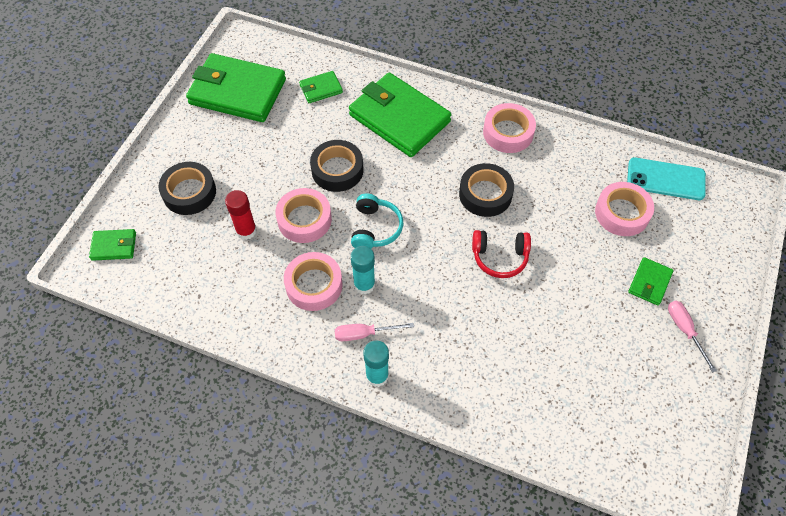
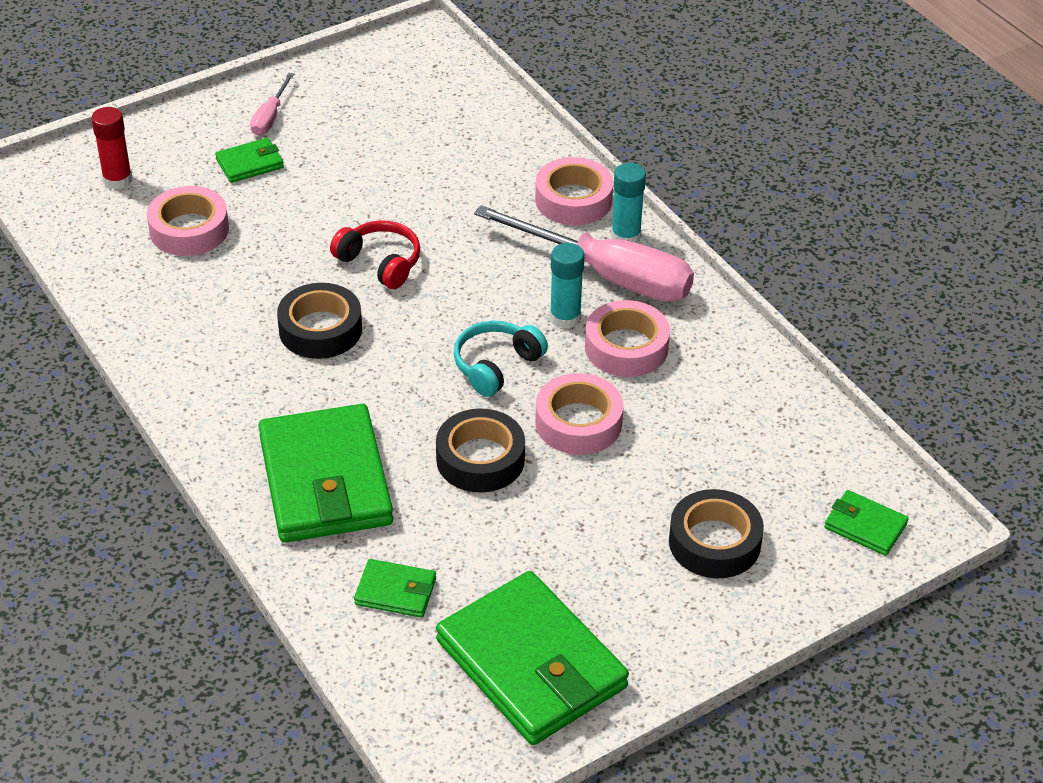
camera: 145 degrees left, 15 degrees down
(246, 231) = (667, 450): red glue stick -> red glue stick (117, 180)
(364, 334) = (607, 275): pink screwdriver -> pink screwdriver, size x2.20
(508, 132) = (203, 380): pink tape -> pink tape (573, 200)
(665, 179) = (91, 232): turquoise phone -> none

